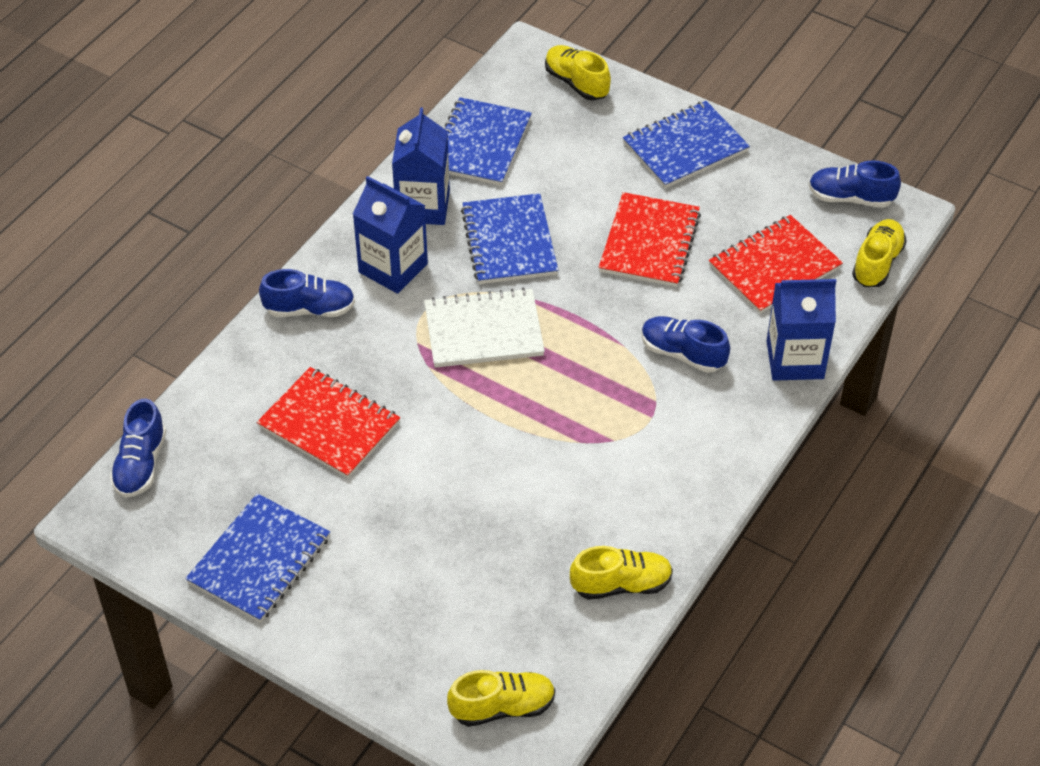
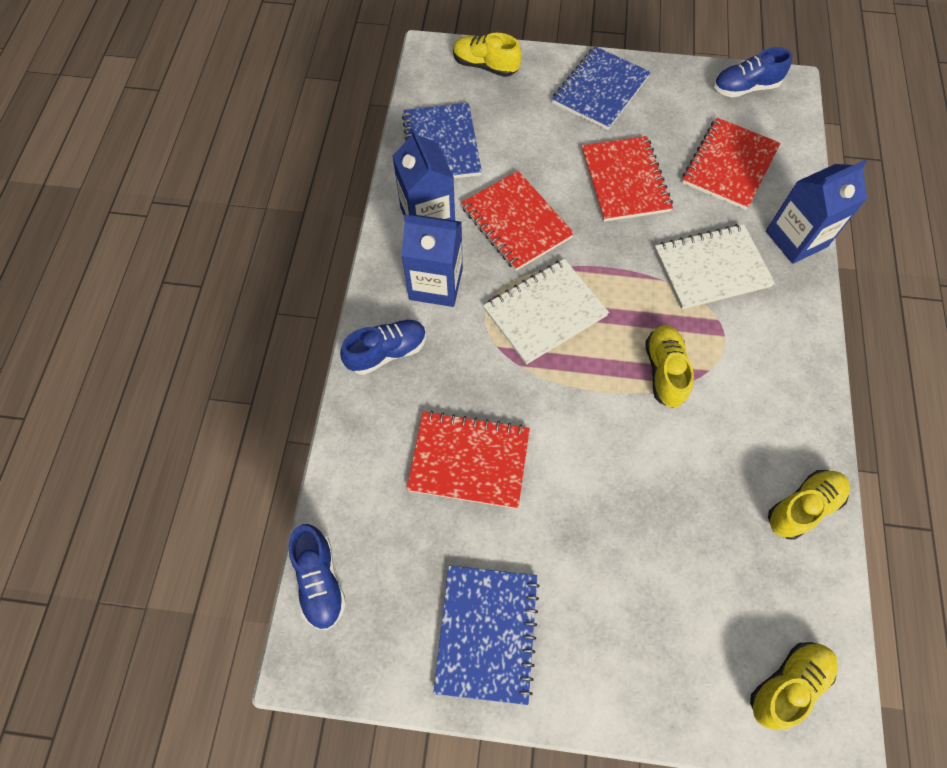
camera: 25 degrees left, 15 degrees up
(509, 241) = (516, 222): blue notebook -> red notebook
(682, 353) = (711, 268): blue shoe -> white notebook
(877, 263) = (798, 134): yellow shoe -> yellow shoe (664, 371)

